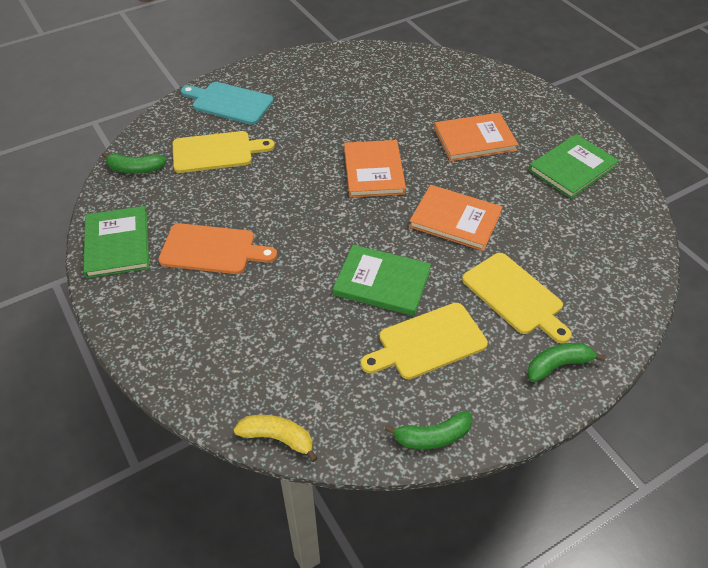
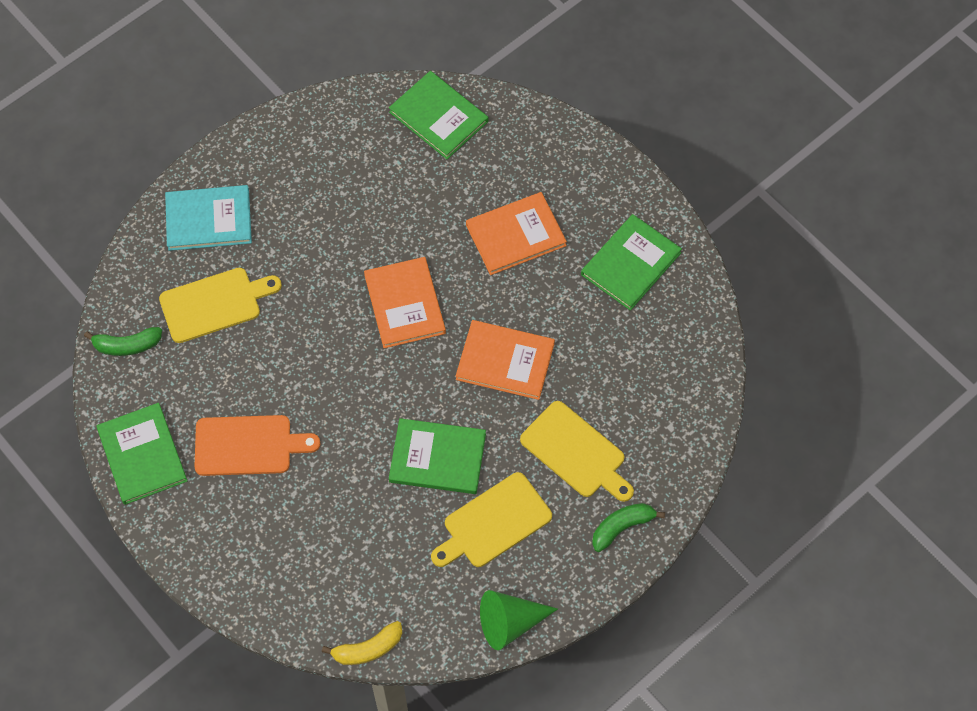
camera: 10 degrees left, 15 degrees up
(229, 103) = (209, 220): turquoise cutting board -> turquoise book
(278, 438) = (367, 649): yellow banana -> yellow banana turned 150 degrees clockwise
(422, 66) = (438, 117): none -> green book
(432, 437) = (509, 623): green banana -> green cone

